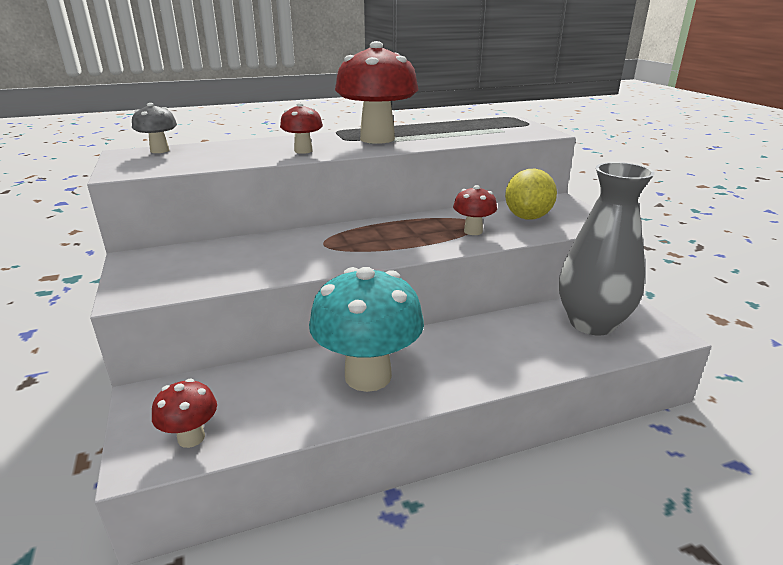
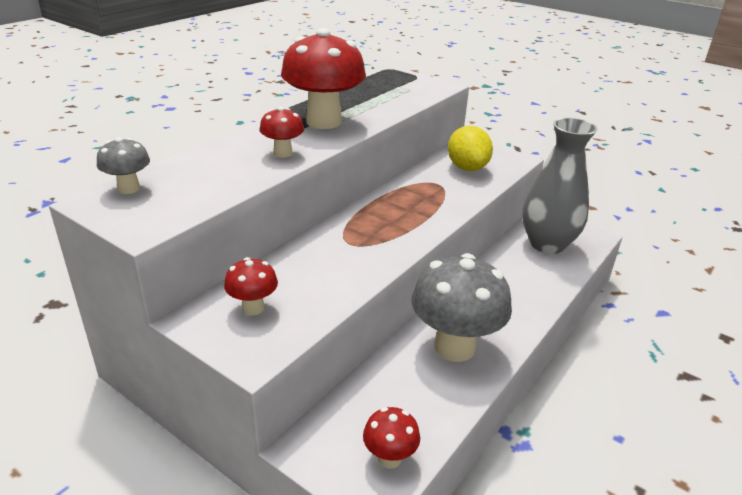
camera: 35 degrees left, 5 degrees up
(368, 376) = (454, 347): turquoise mushroom -> grey mushroom
(473, 231) = (446, 193): red mushroom -> red mushroom (253, 308)

